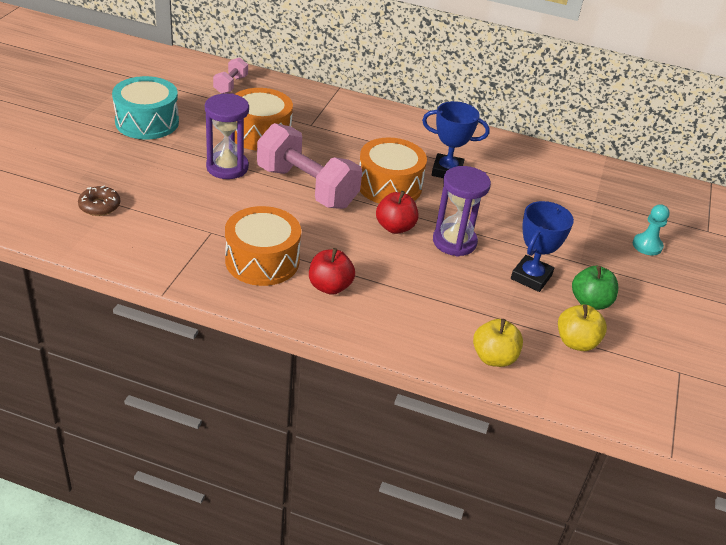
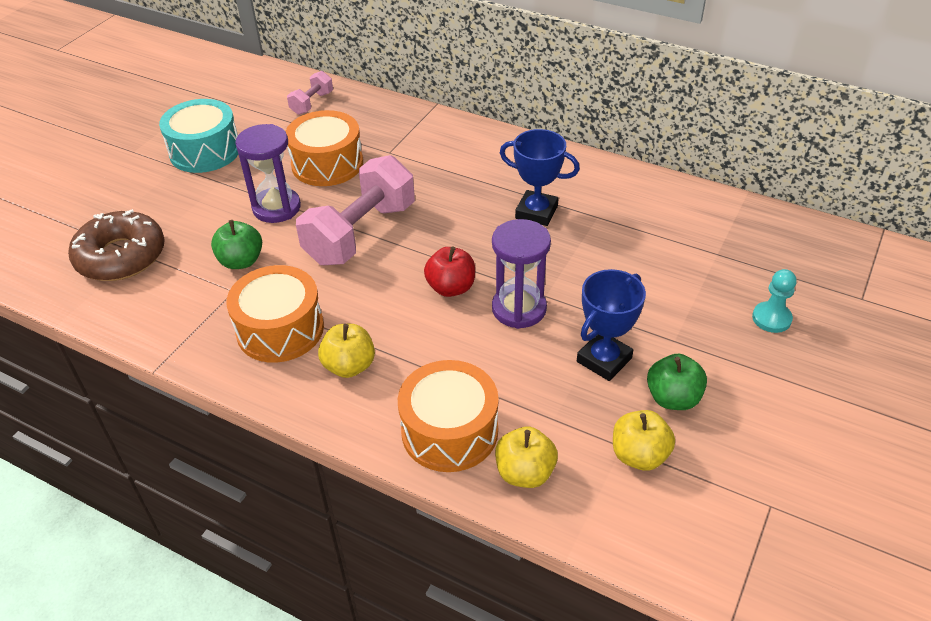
camera: 15 degrees right, 5 degrees up
(99, 206) = (121, 256): brown donut -> brown donut, size x1.98
(210, 209) = (241, 261): none -> green apple
(307, 187) = (361, 233): pink dumbbell -> pink dumbbell turned 75 degrees clockwise
(330, 286) = (349, 366): red apple -> yellow apple
(389, 185) = (460, 232): orange drum -> orange drum (449, 431)

